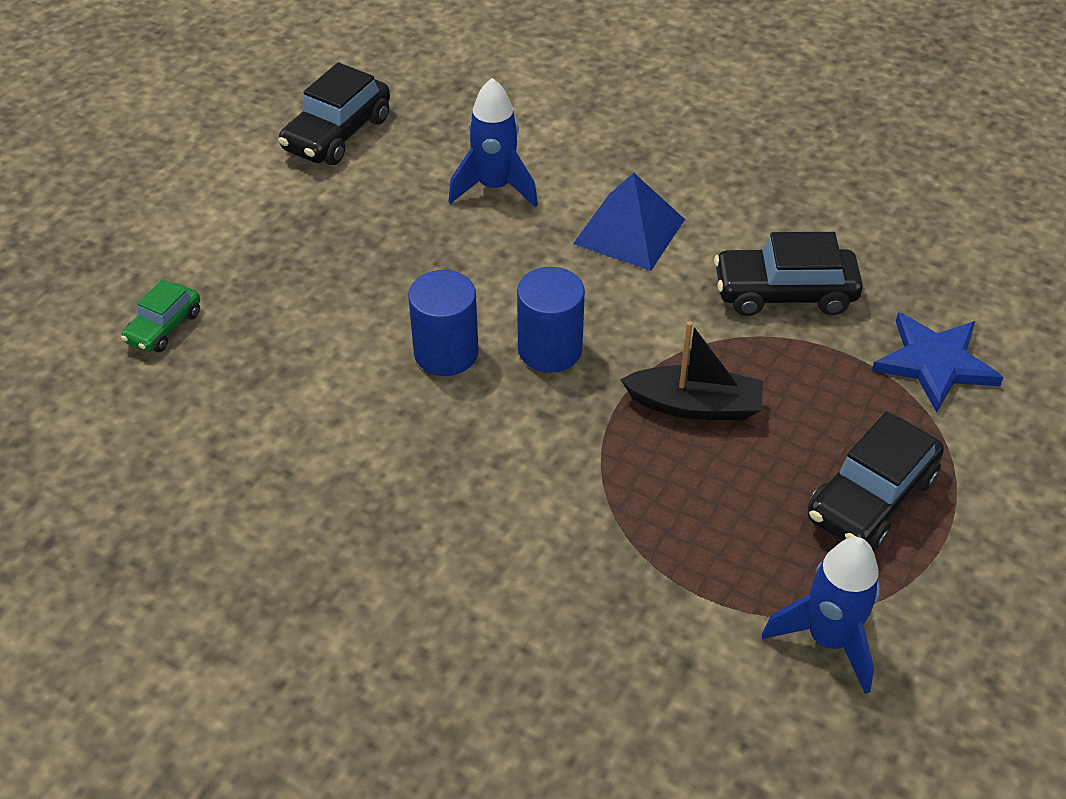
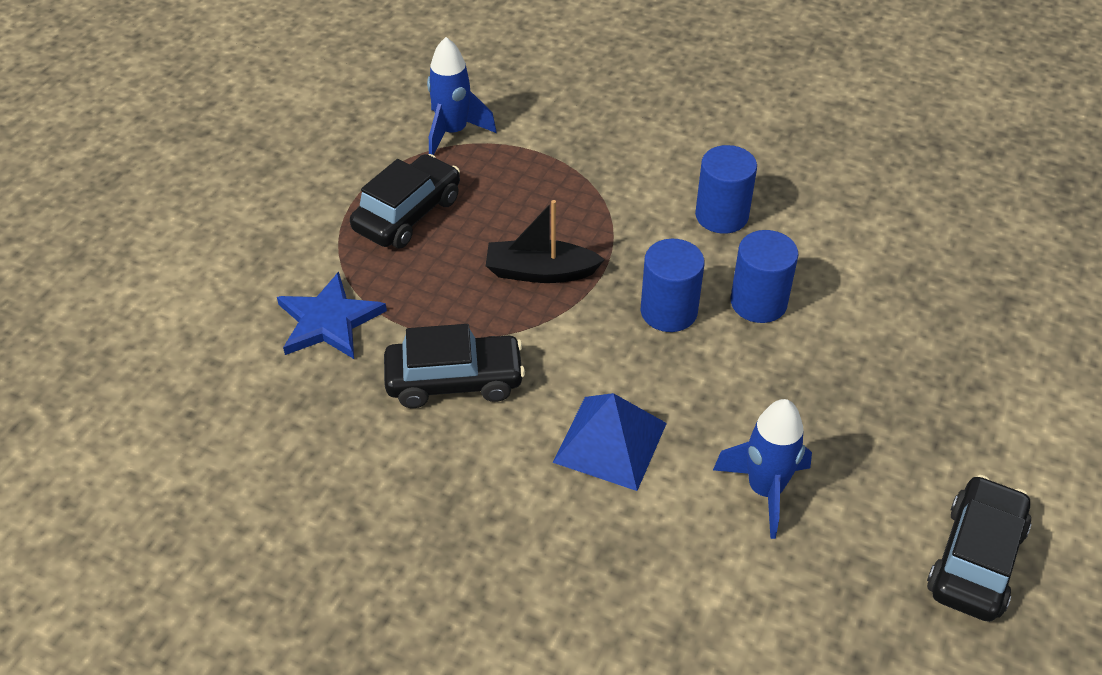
camera: 175 degrees right, 0 degrees up
(164, 327) = (1016, 309): green car -> none
(457, 467) = (721, 215): none -> blue cylinder

